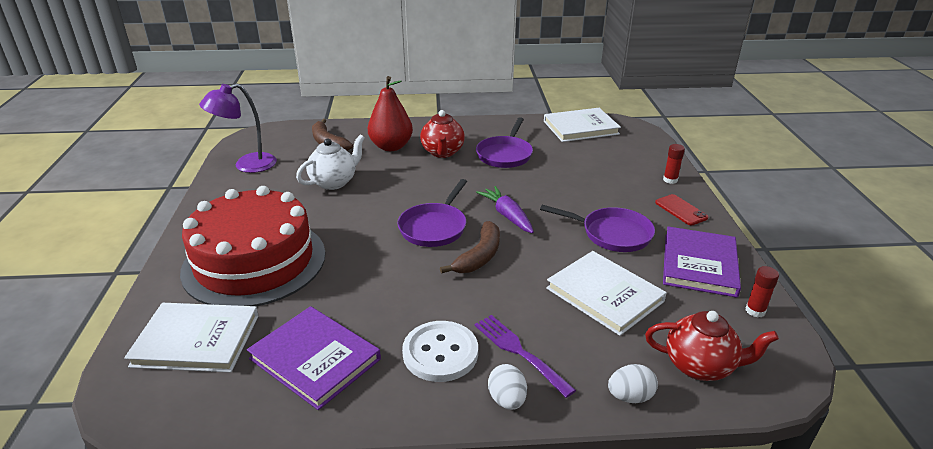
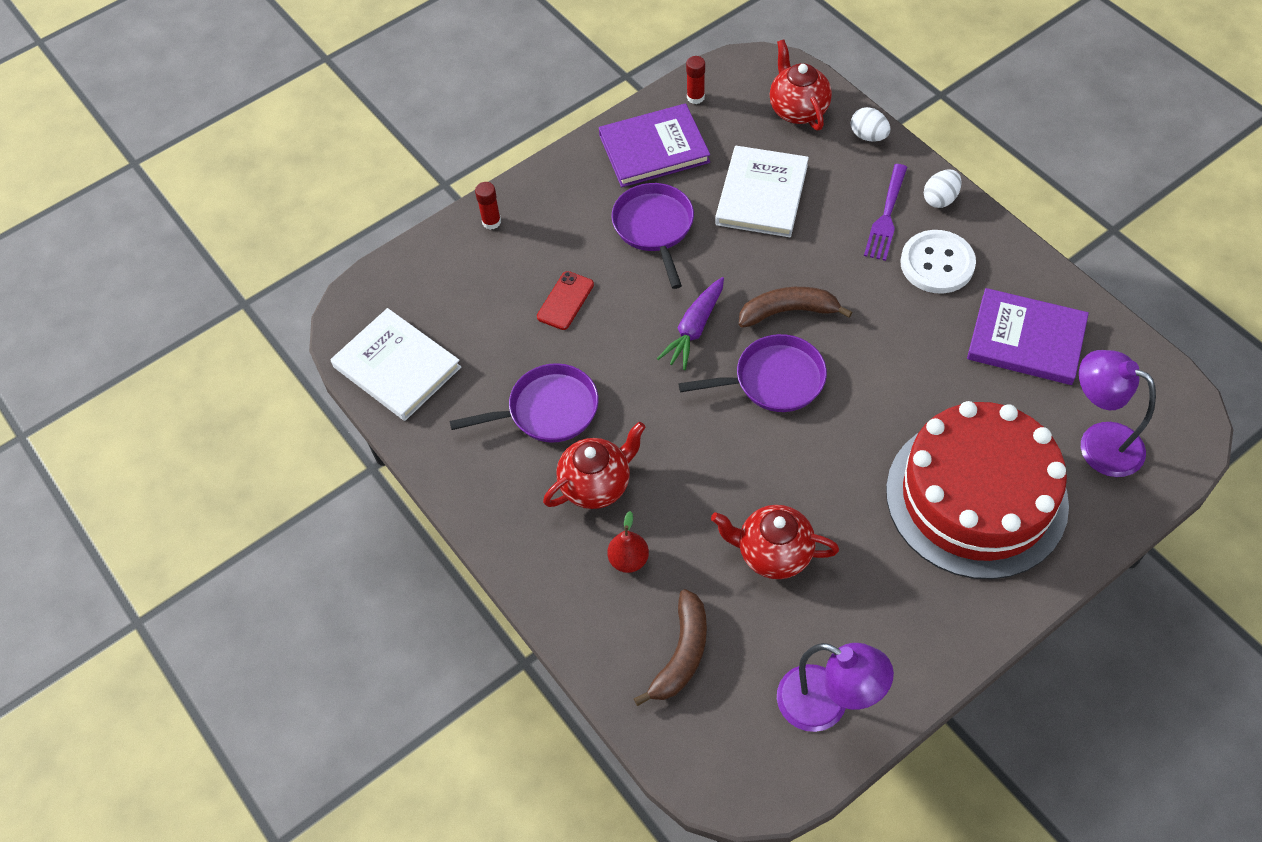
camera: 120 degrees left, 25 degrees up
(196, 340) = (1098, 442): white book -> purple lamp
(315, 359) = (1026, 340): purple book -> purple book turned 75 degrees counterclockwise
(334, 182) = (773, 553): white teapot -> red teapot
(391, 147) = (628, 560): red pear -> red pear, size x0.54
(681, 210) = (558, 191): red phone -> red phone (565, 301)

